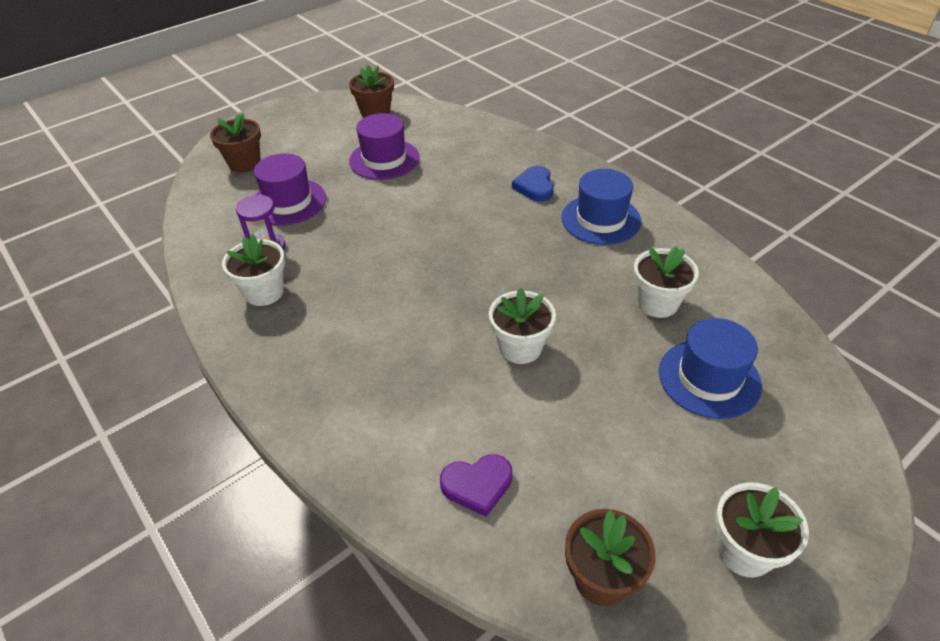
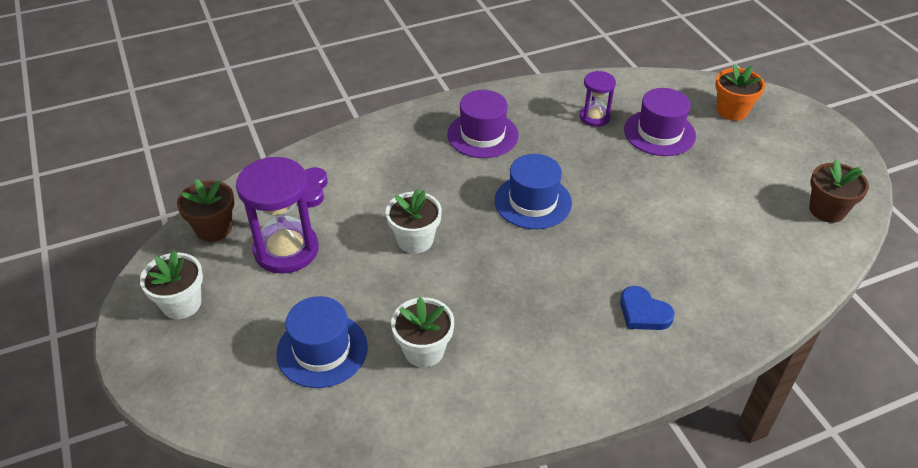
camera: 105 degrees right, 0 degrees up
(244, 163) = (732, 111): brown flower pot -> orange flower pot
(264, 292) = (539, 112): white flower pot -> none
(384, 159) = (722, 203): purple hat -> purple hat (482, 135)
(535, 187) = (643, 312): blue heart -> blue heart turned 150 degrees counterclockwise
(595, 467) = (286, 250): none -> purple hourglass
(601, 219) = (566, 352): blue hat -> blue hat (533, 202)

